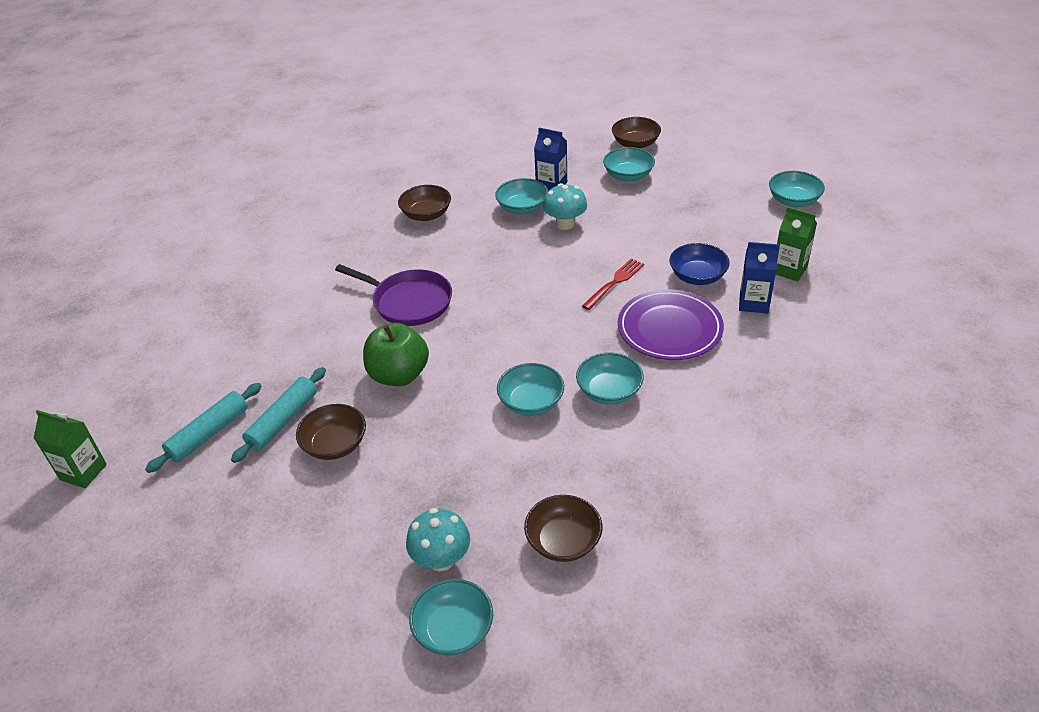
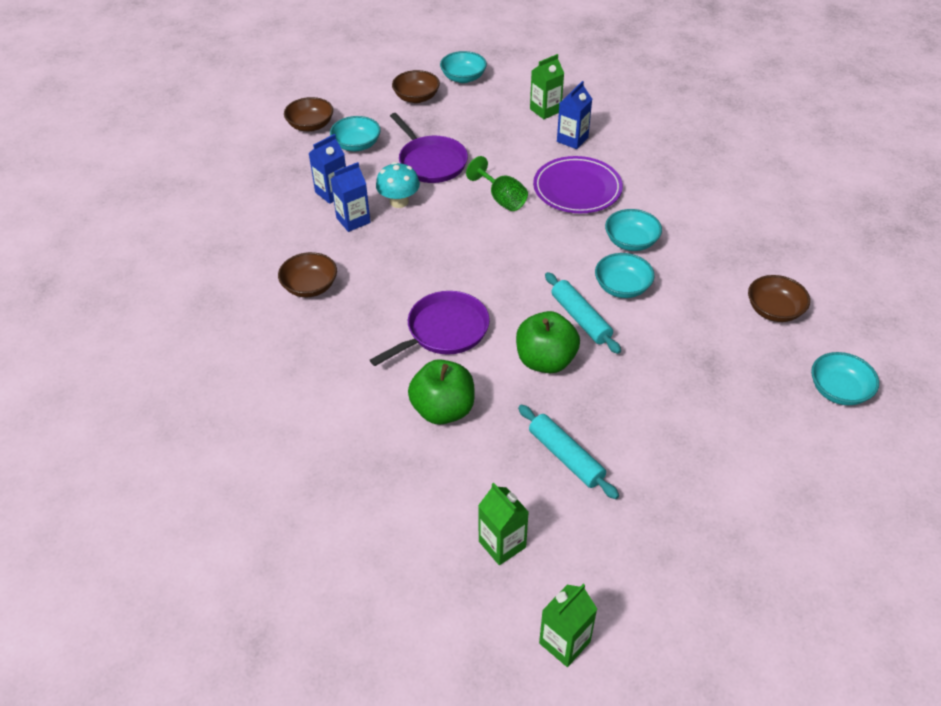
camera: 70 degrees left, 5 degrees up
(177, 407) = (502, 544): none -> green carton
(209, 433) = (556, 520): turquoise rolling pin -> turquoise rolling pin (580, 318)
(314, 330) = (443, 410): none -> green apple
(335, 445) = (616, 423): brown bowl -> brown bowl (416, 97)
(441, 559) = (770, 382): turquoise mushroom -> none
(522, 208) = (353, 220): turquoise bowl -> blue carton
(614, 283) = (502, 199): red fork -> green goblet
(637, 223) = (431, 162): none -> purple pan
(697, 276) = (523, 155): blue bowl -> none

